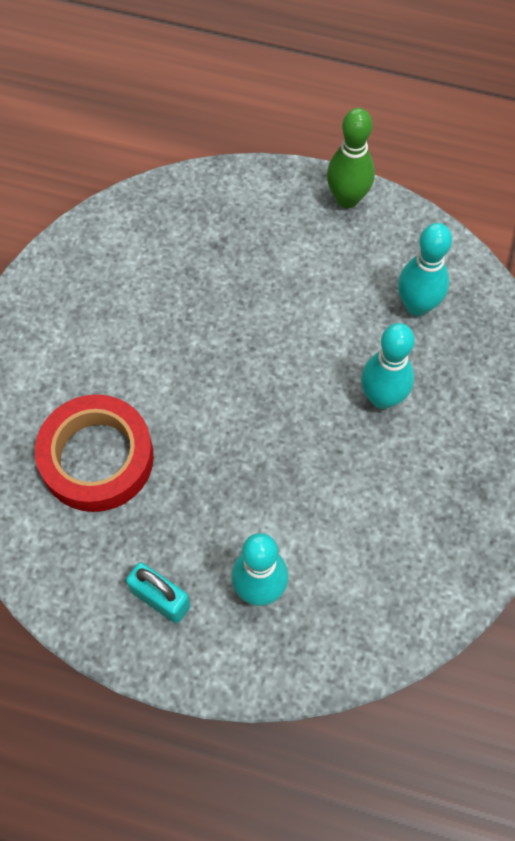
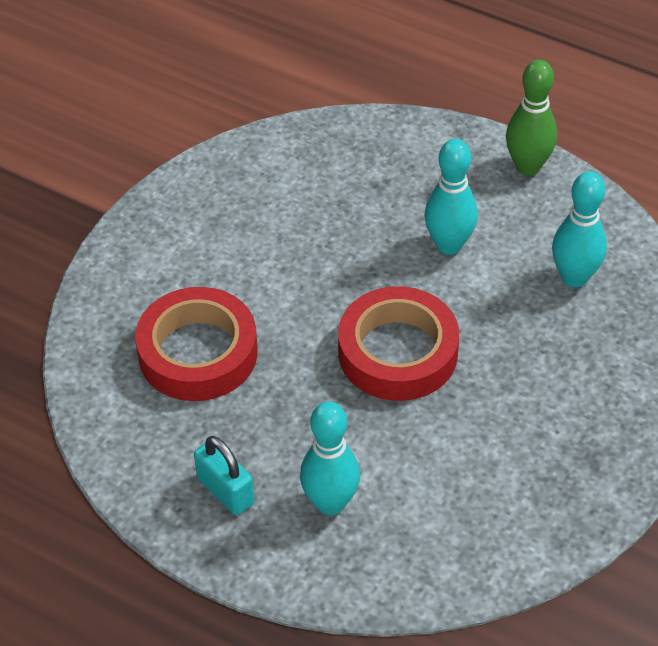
camera: 15 degrees right, 15 degrees down
(280, 417) = (398, 352): none -> red tape
(382, 397) = (512, 355): turquoise bowling pin -> turquoise bowling pin (449, 245)

